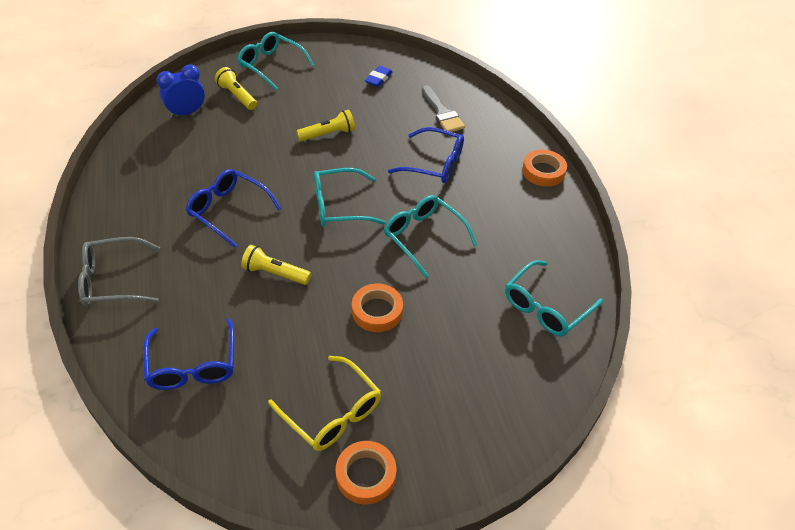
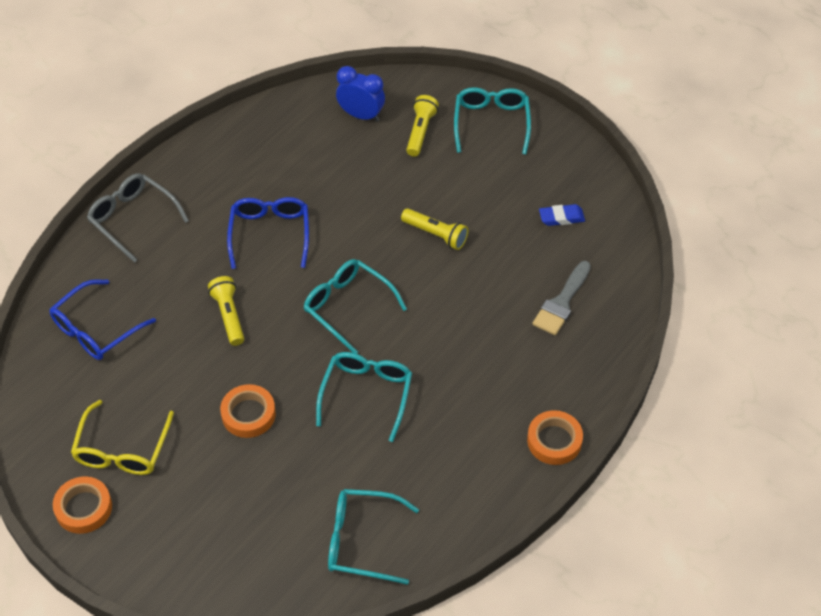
camera: 55 degrees right, 5 degrees up
(434, 164) = (476, 343): blue glasses -> none

